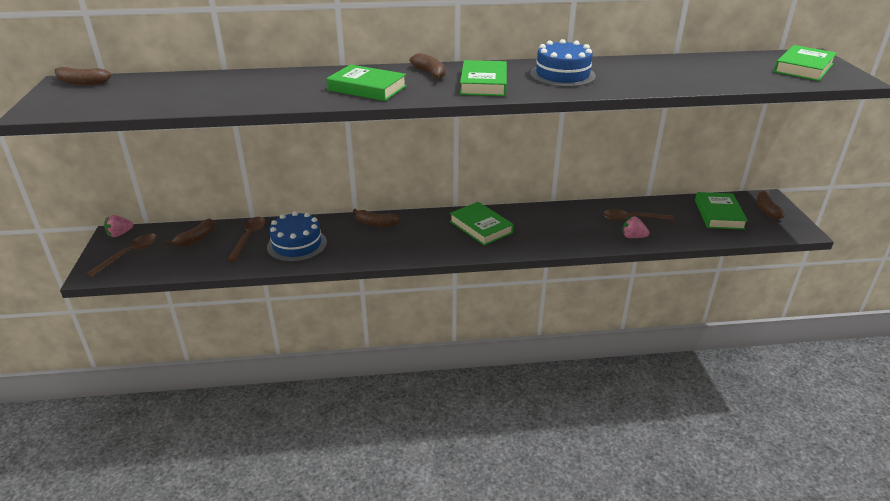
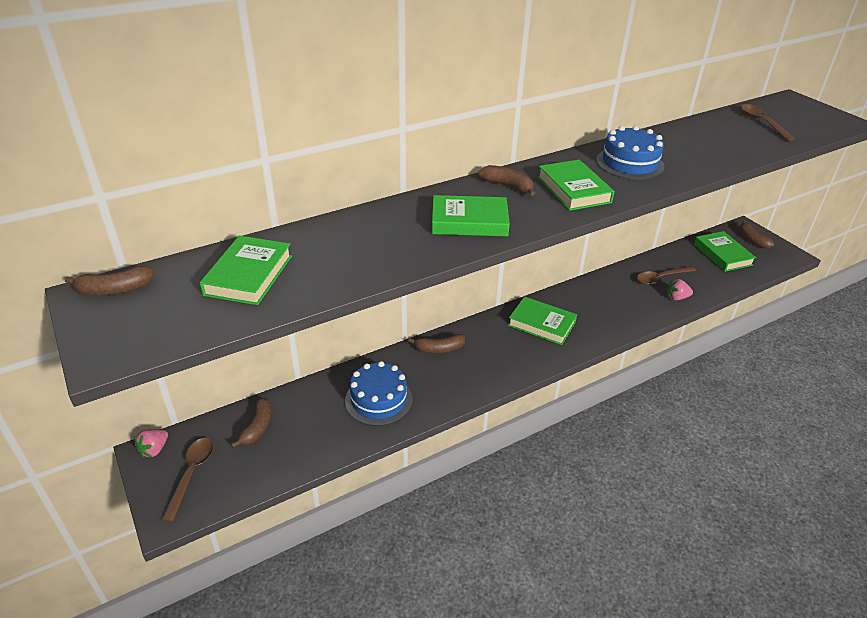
camera: 25 degrees left, 5 degrees up
(249, 238) = (318, 407): brown spoon -> brown spoon (762, 122)
(803, 68) = (802, 116): green book -> green book (248, 275)

